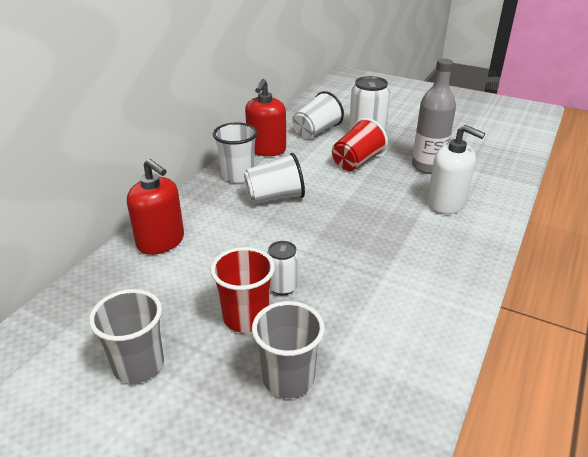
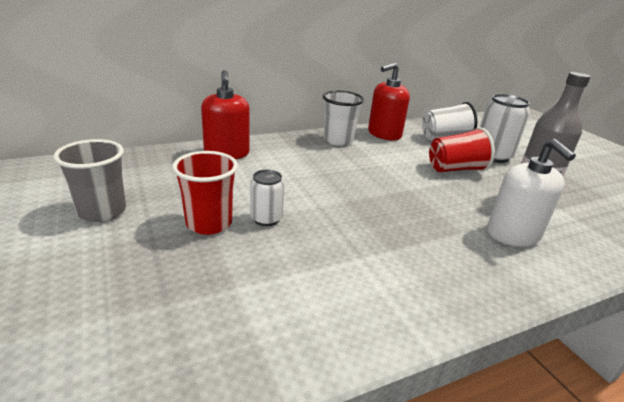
camera: 35 degrees right, 5 degrees down
(275, 197) = (347, 163): white cup -> none
(288, 379) = (173, 280): grey cup -> none

